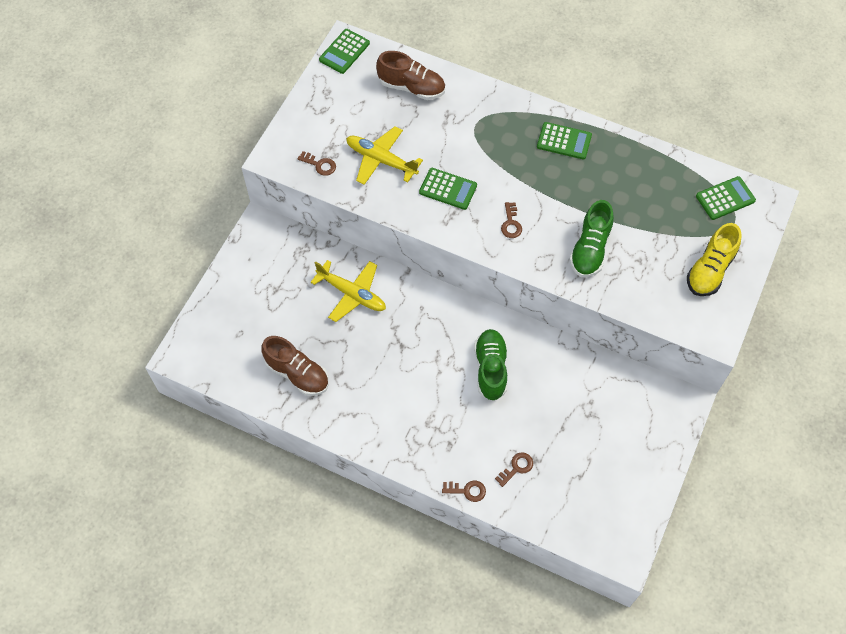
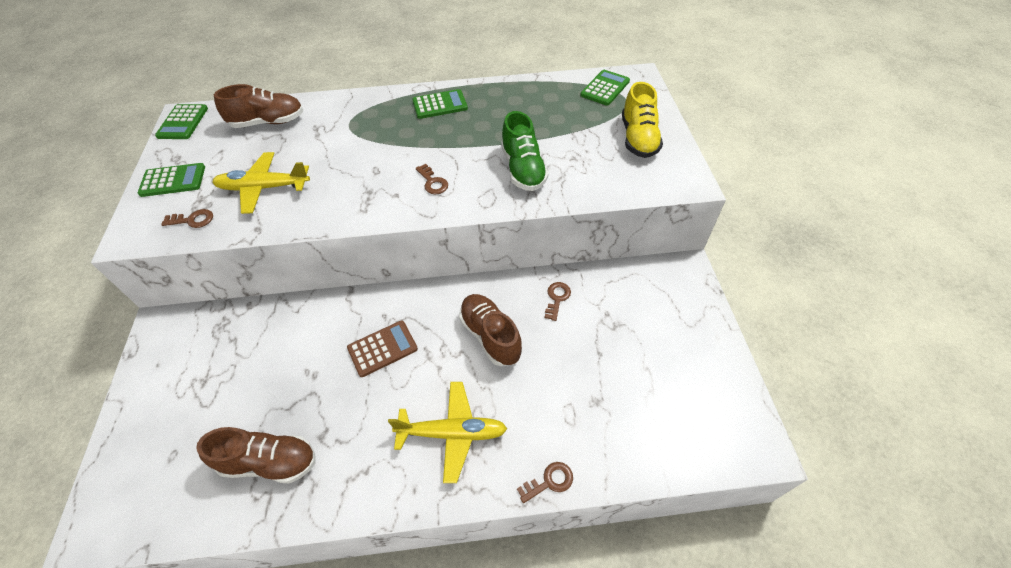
camera: 30 degrees left, 10 degrees down
(352, 294) = (299, 340): yellow plane -> yellow plane (452, 433)
(407, 334) = (382, 349): none -> brown calculator
(448, 189) = (350, 182): green calculator -> green calculator (173, 180)
(490, 369) = (490, 336): green shoe -> brown shoe
(516, 467) = (584, 421): brown key -> brown key (557, 298)

